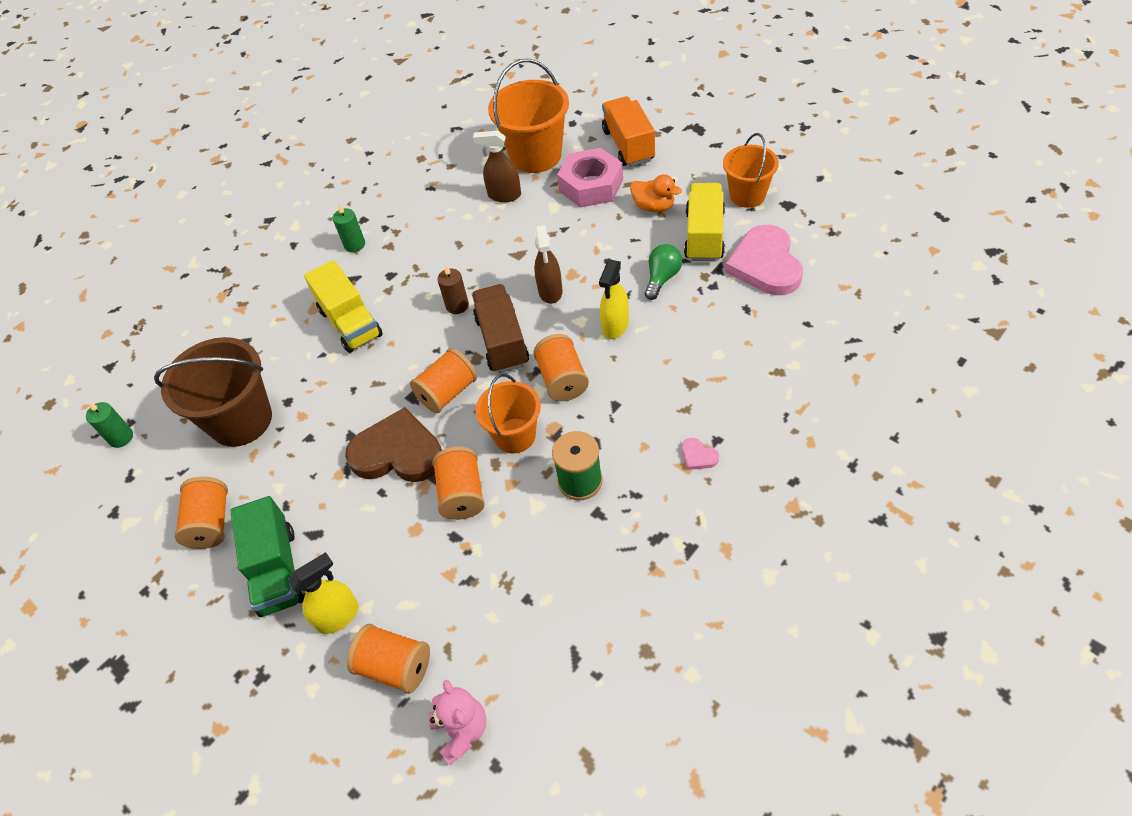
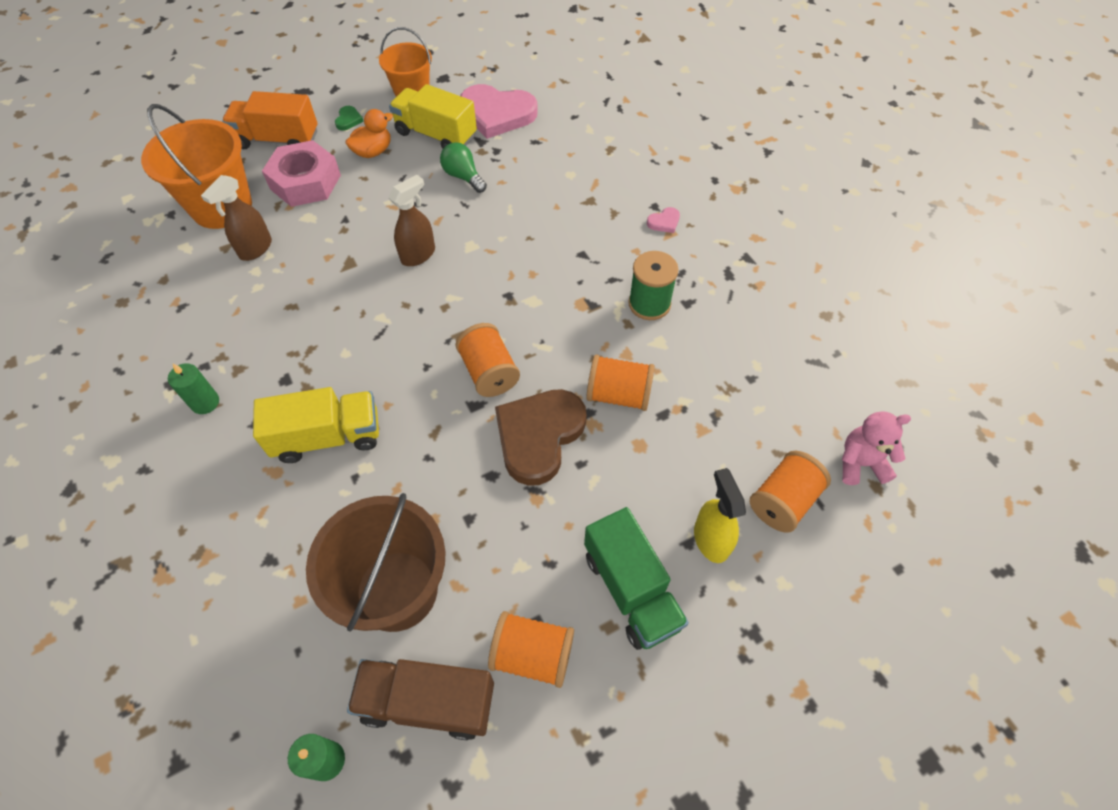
camera: 75 degrees left, 5 degrees up
(277, 570) = (631, 589): green truck -> green truck turned 60 degrees clockwise
(457, 305) = (379, 332): brown candle -> none
(502, 341) = (454, 310): brown truck -> brown truck (428, 702)
(515, 435) = (574, 334): orange bucket -> none
(550, 291) = (418, 255): brown spray bottle -> brown spray bottle turned 60 degrees counterclockwise
(562, 380) = (531, 280): orange spool -> none
(615, 326) = (495, 225): yellow spray bottle -> none
(682, 173) = (348, 120): none -> green heart

